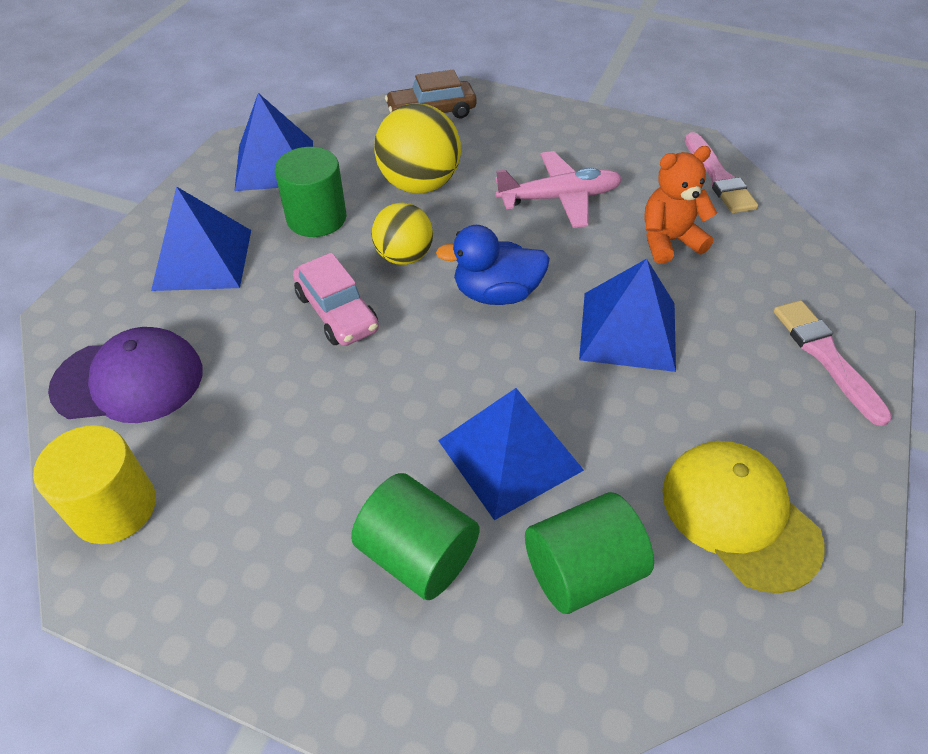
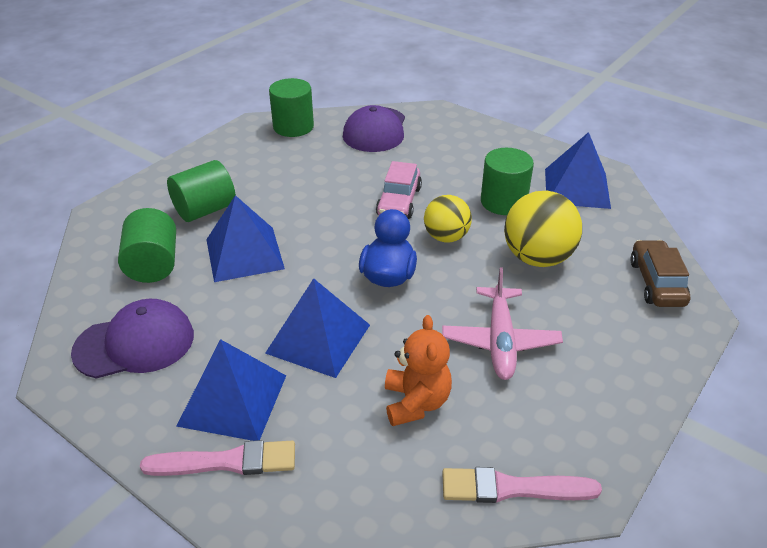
camera: 105 degrees right, 10 degrees down
(114, 507) = (293, 127): yellow cylinder -> green cylinder
(203, 259) = (470, 154): blue pyramid -> blue pyramid (232, 400)
(337, 312) = (399, 202): pink car -> pink car turned 60 degrees counterclockwise
(739, 516) = (135, 343): yellow cap -> purple cap

